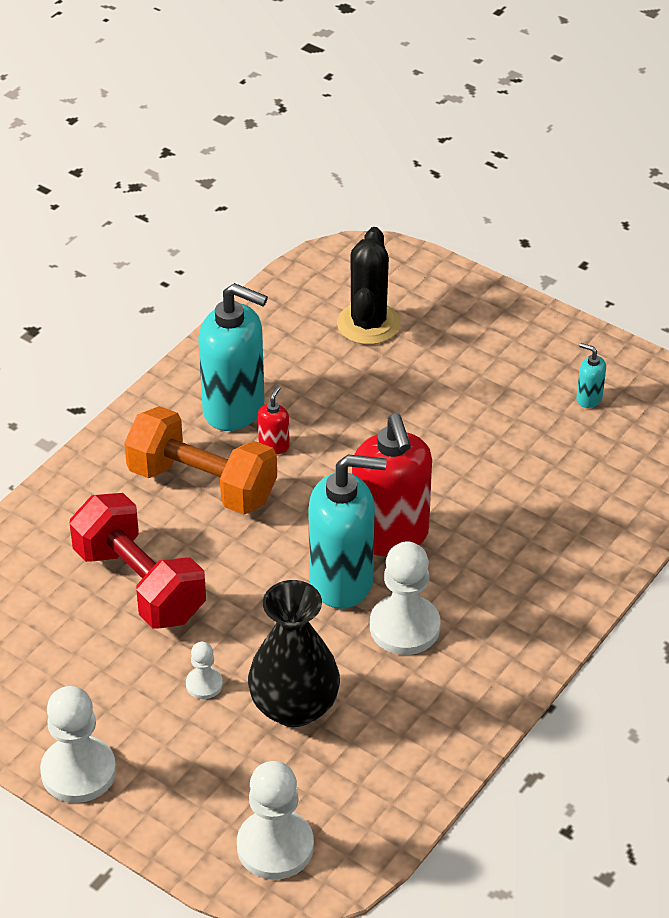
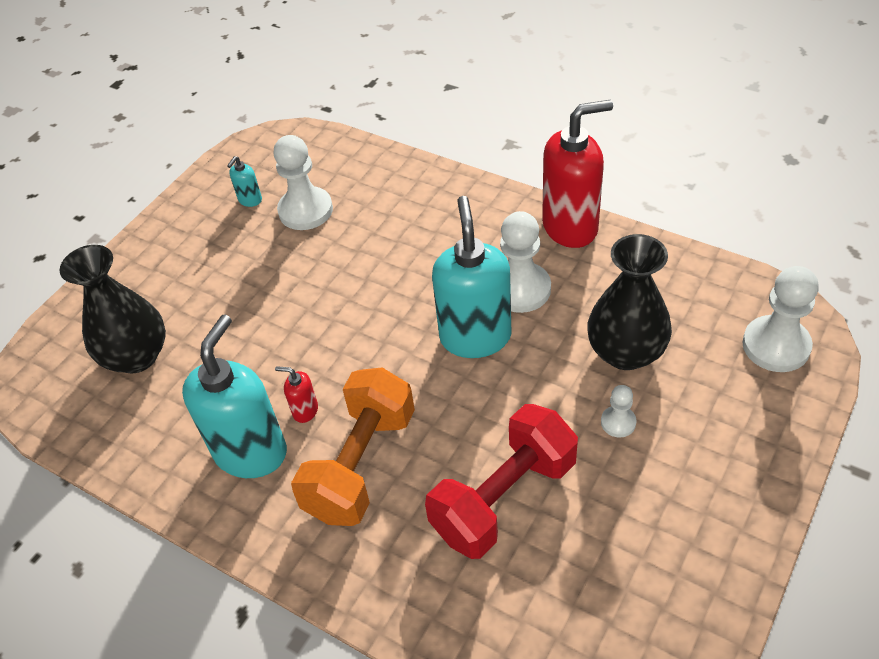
camera: 90 degrees left, 5 degrees up
(78, 772) = (752, 509): white pawn -> white pawn (305, 210)
(368, 324) = (137, 356): black cactus -> black vase
(390, 536) = (417, 309): red soap dispenser -> red soap dispenser (570, 227)

